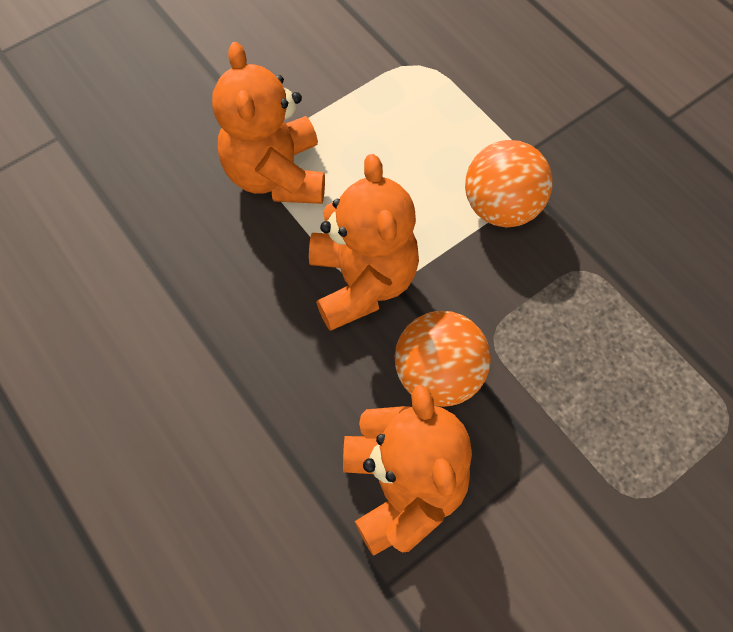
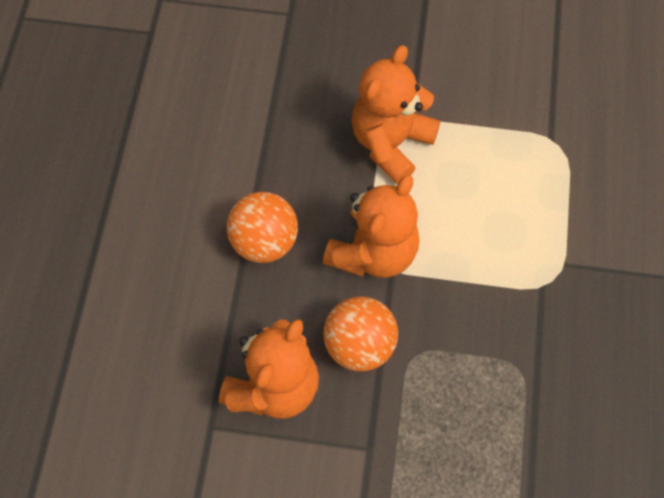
camera: 45 degrees right, 0 degrees up
(501, 207) = (509, 283): orange ball -> orange ball (264, 242)

